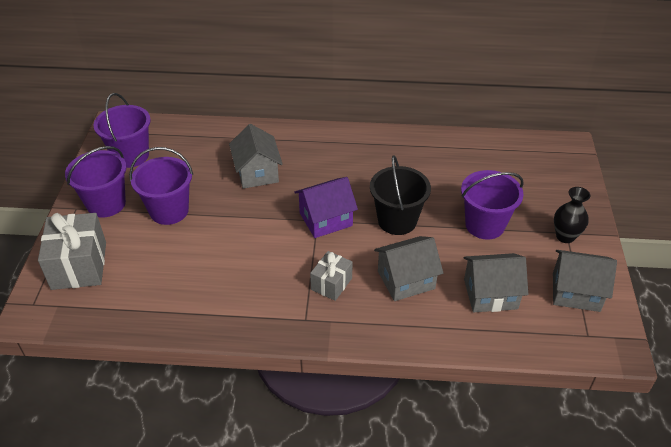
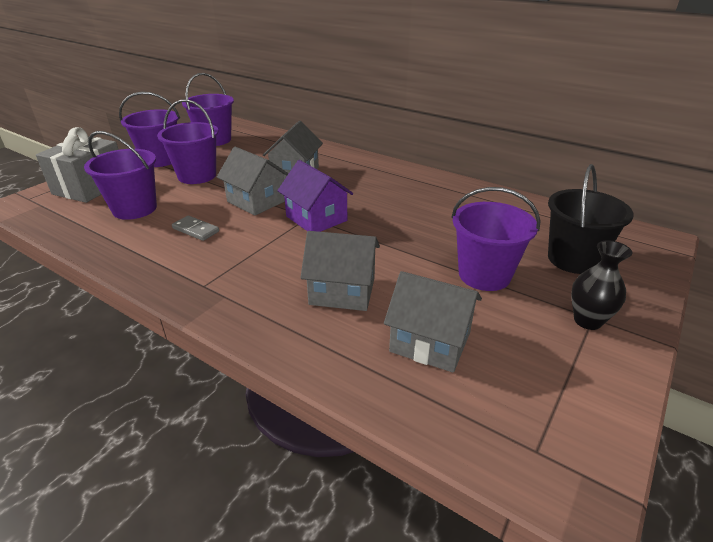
camera: 30 degrees right, 10 degrees down
(158, 272) = (134, 209): none -> purple bucket
(240, 272) = (196, 230): none -> grey domino
(325, 219) = (316, 218): purple house -> purple house turned 45 degrees clockwise
(331, 284) = (263, 267): grey gift -> none
(397, 221) = (386, 241): black bucket -> black bucket (573, 259)
(576, 292) = (557, 387): grey house -> grey house (256, 201)

